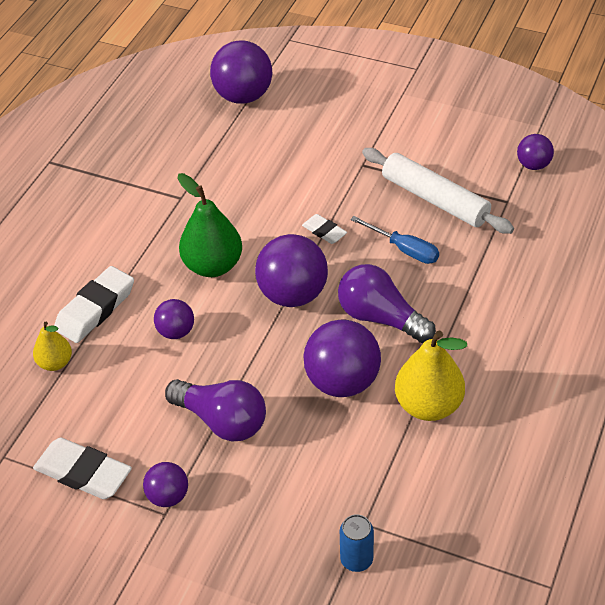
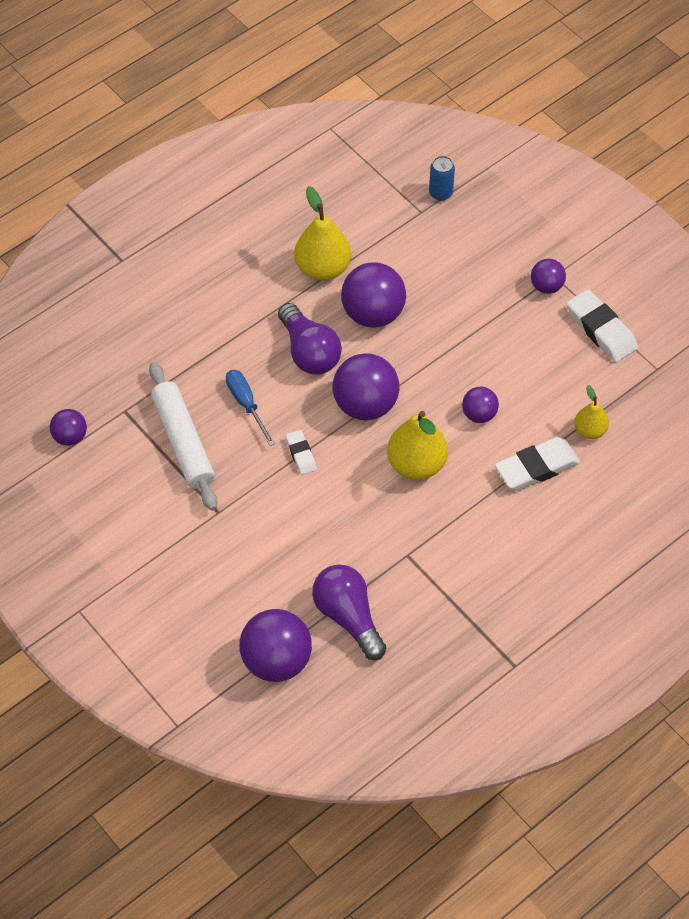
camera: 155 degrees left, 10 degrees up
(213, 266) = (416, 464): green pear -> yellow pear
(222, 421) = (480, 324): purple light bulb -> purple light bulb (348, 617)

